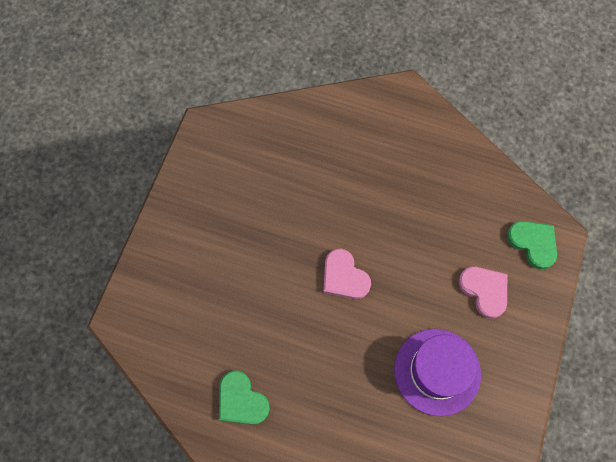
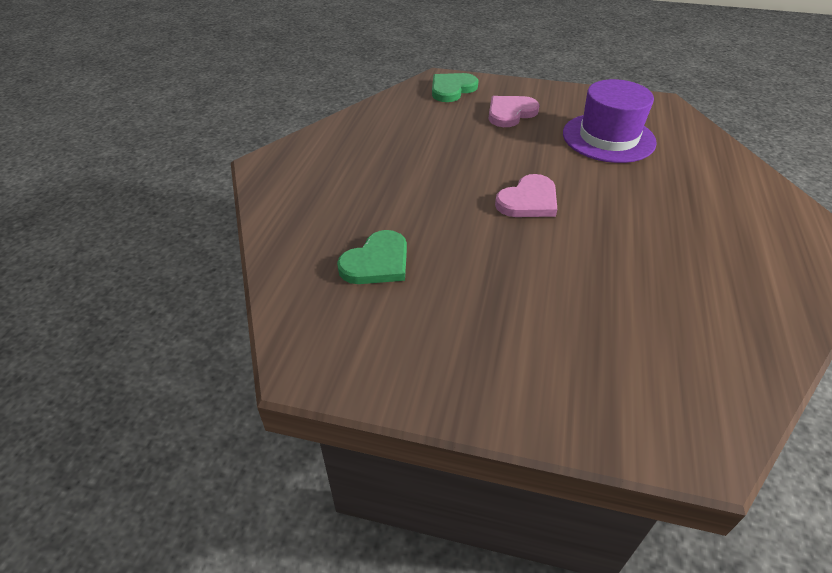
camera: 95 degrees left, 25 degrees down
(241, 400) = (735, 278): green heart -> green heart (377, 262)

